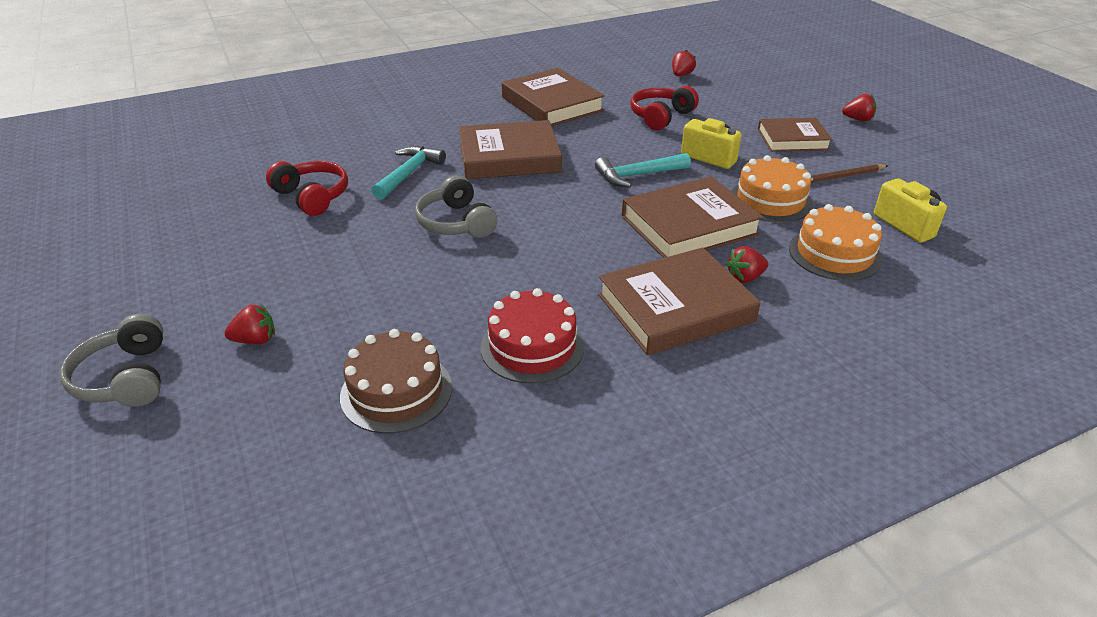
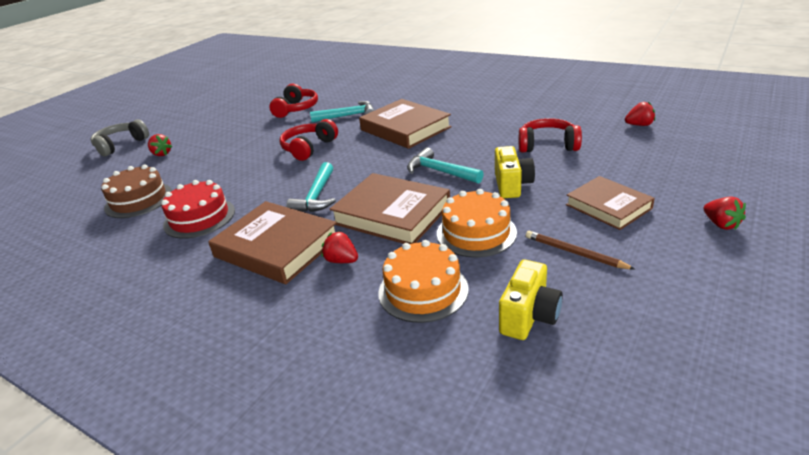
camera: 60 degrees right, 5 degrees down
(456, 223) = (308, 148): grey headphones -> red headphones
(552, 104) = (499, 110): brown book -> none
(592, 253) = (316, 196): none -> turquoise hammer

